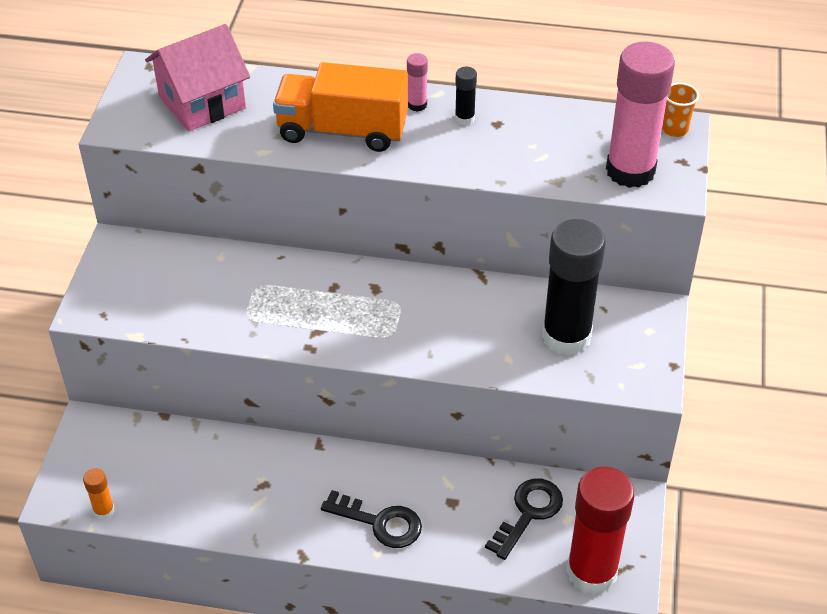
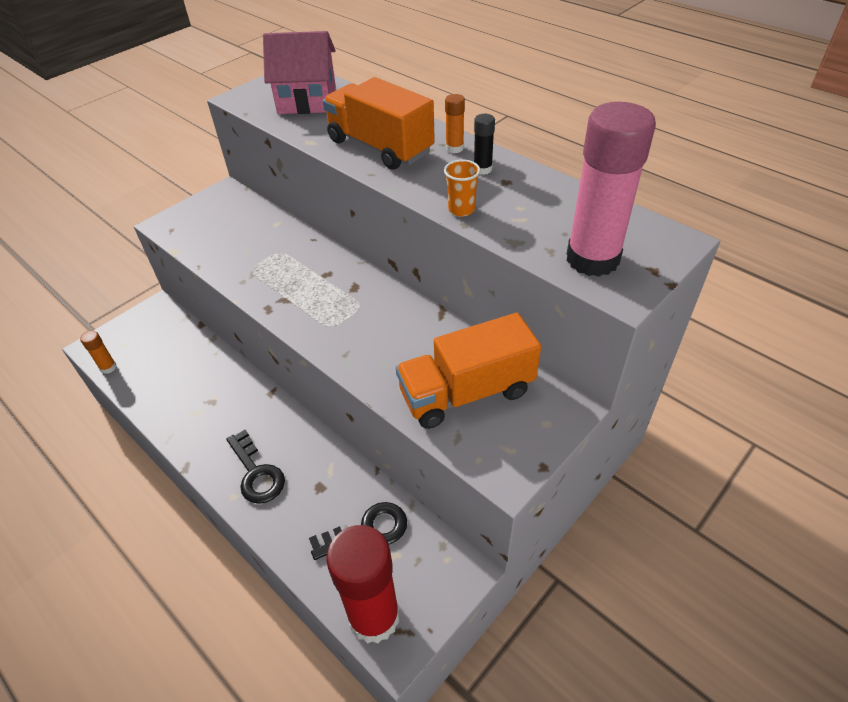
camera: 35 degrees right, 0 degrees up
(417, 105) = (454, 148): pink glue stick -> orange glue stick
(566, 336) = (466, 392): black glue stick -> orange truck
(675, 129) = (669, 241): orange cup -> orange cup (461, 210)

